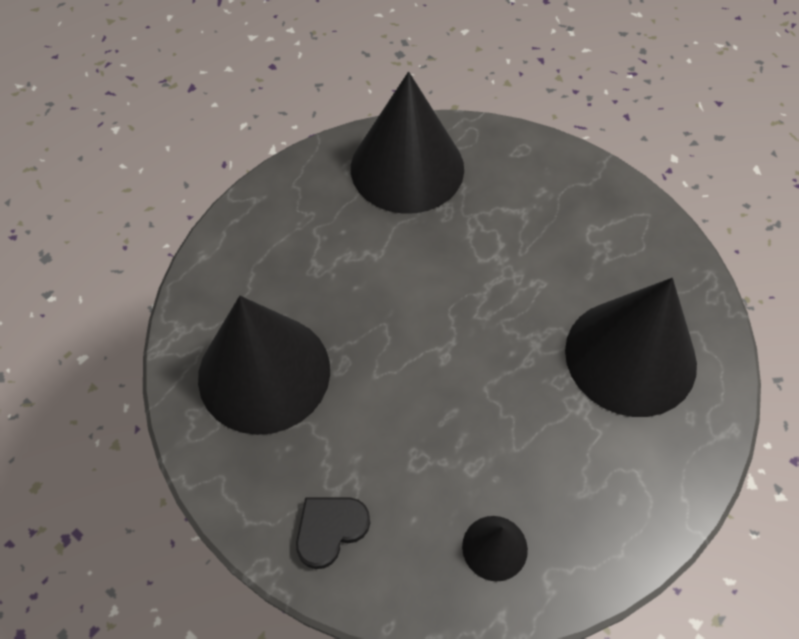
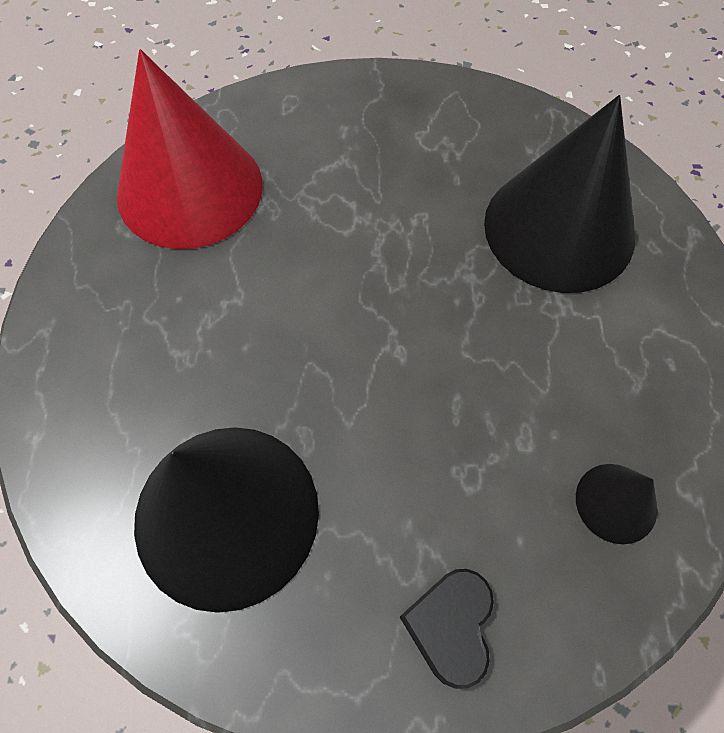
camera: 40 degrees left, 5 degrees up
(407, 167) = (190, 189): black cone -> red cone

